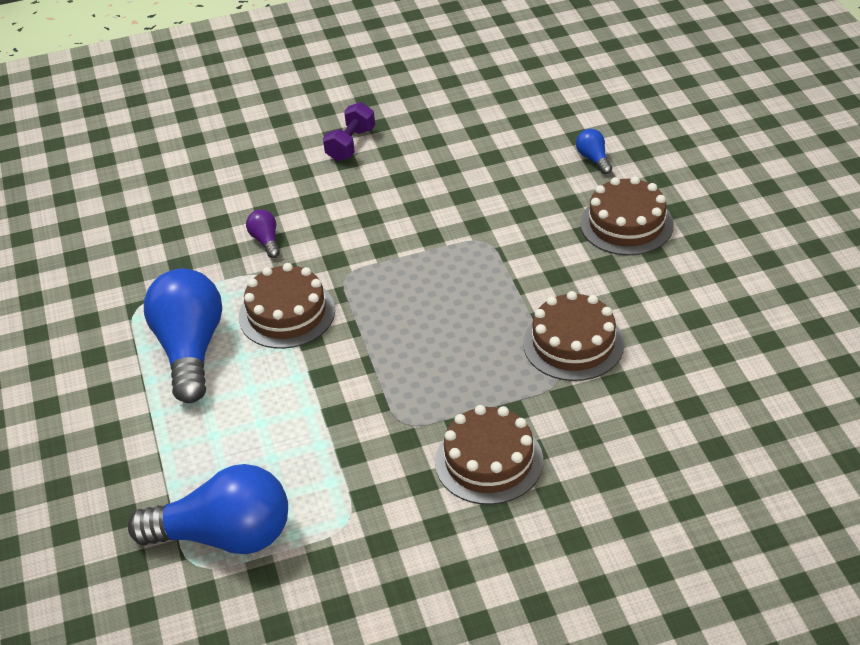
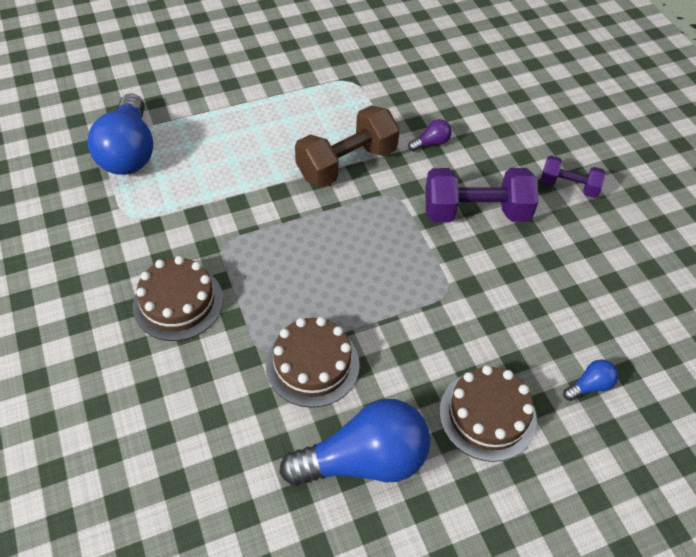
camera: 80 degrees right, 10 degrees up
(190, 349) = (307, 114): blue light bulb -> blue light bulb (364, 460)
(287, 313) = (347, 163): brown cake -> brown dumbbell
(378, 213) = (475, 212): none -> purple dumbbell

